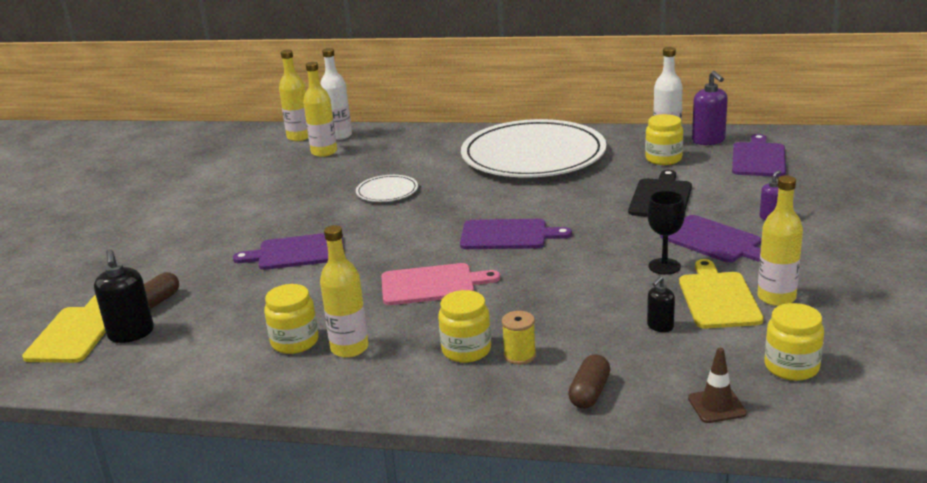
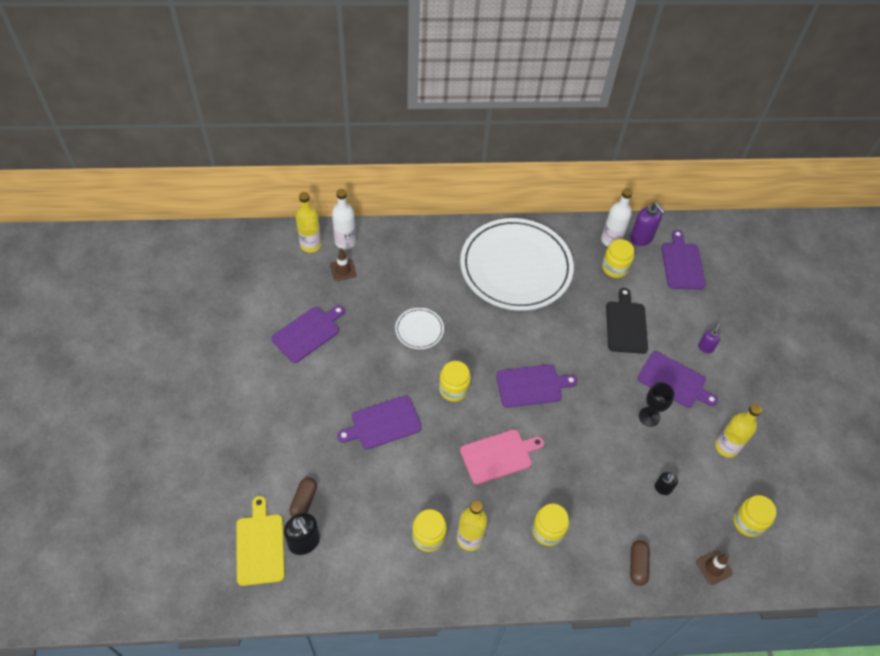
camera: 20 degrees left, 30 degrees up
(254, 189) = (308, 333): none -> purple cutting board
(324, 152) = (343, 270): yellow bottle -> brown traffic cone
(403, 233) = (453, 389): none -> yellow jar
(519, 355) = (584, 532): yellow spool -> none
(718, 298) = (691, 451): yellow cutting board -> none

